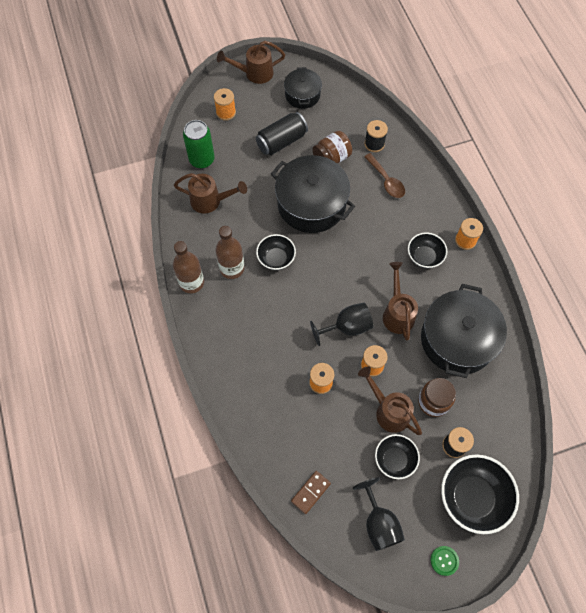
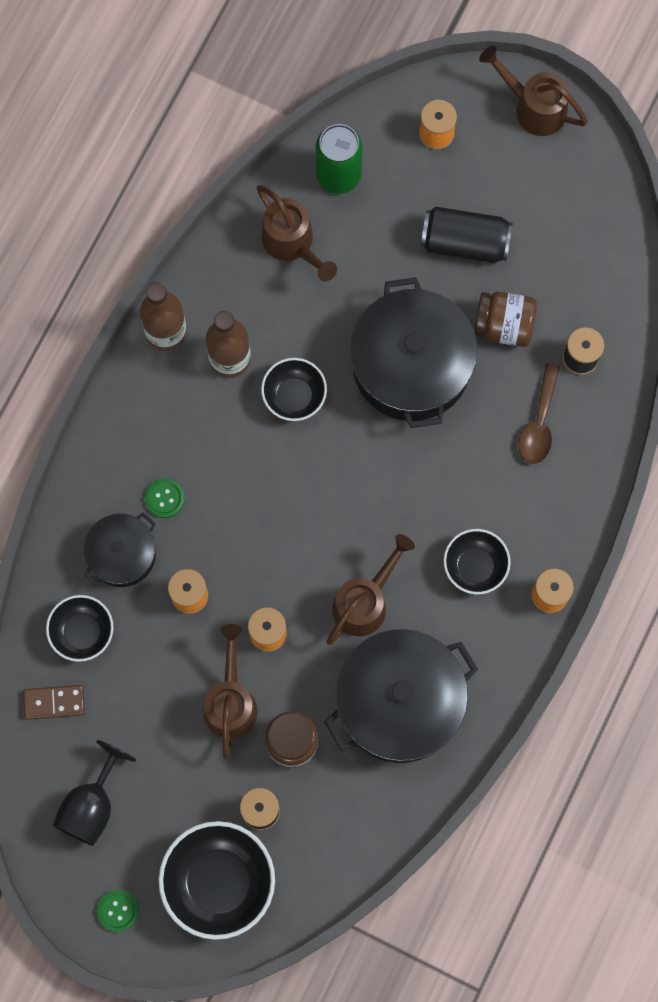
camera: 45 degrees right, 10 degrees up
(265, 352) = (164, 498): none -> green button
(302, 95) = (563, 199): black pot -> black pot (122, 554)
(347, 327) = (288, 561): black goblet -> none
(394, 459) = (179, 759): black bowl -> black bowl (82, 632)

